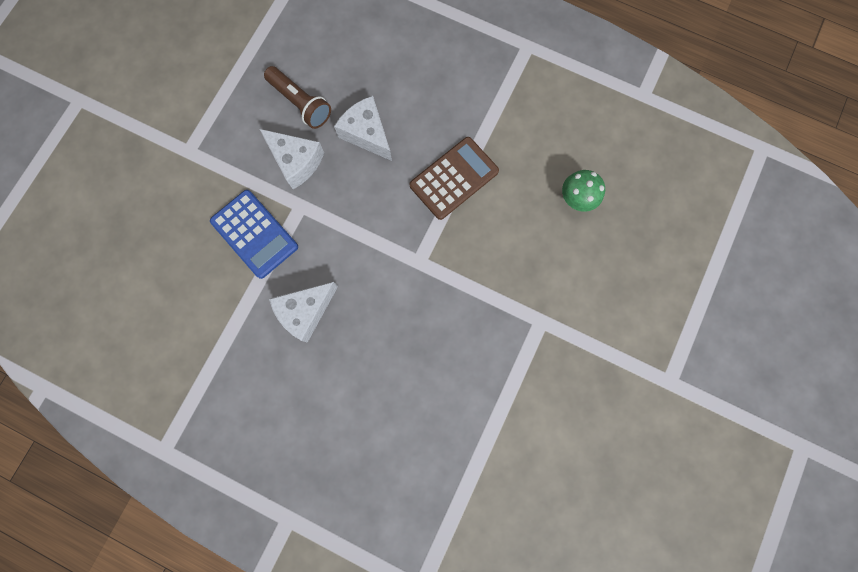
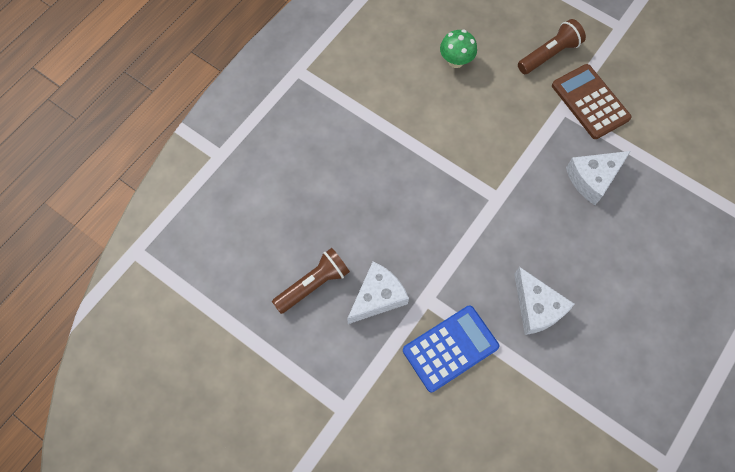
camera: 80 degrees left, 10 degrees down
(367, 134) = (360, 225): white cheese -> white cheese (592, 179)
(454, 178) = (420, 155): brown calculator -> brown calculator (590, 102)
(609, 299) = (549, 54): none -> brown flashlight

